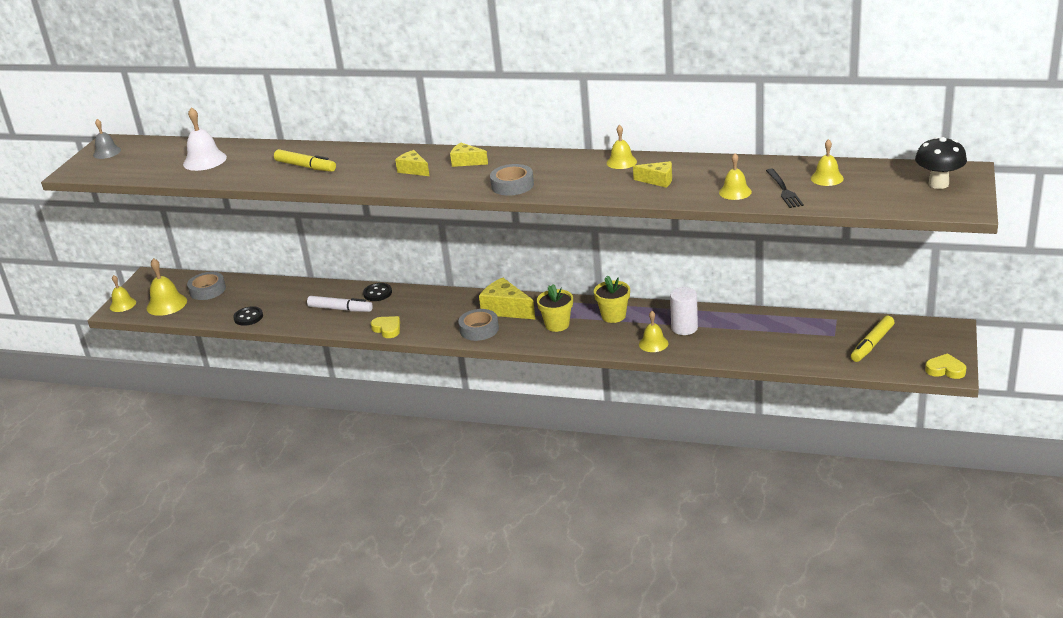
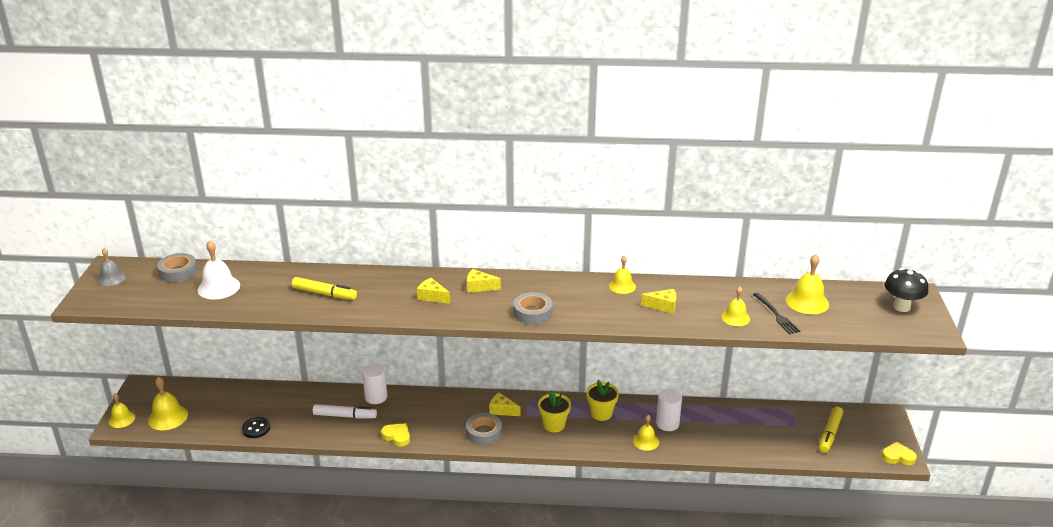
camera: 15 degrees left, 0 degrees up
(207, 290) = (206, 399): grey tape -> grey tape (178, 272)
(377, 293) = (376, 397): black button -> white cylinder
(506, 309) = (502, 410): yellow cheese -> yellow cheese, size x0.61
(827, 178) = (807, 302): yellow bell -> yellow bell, size x1.53

